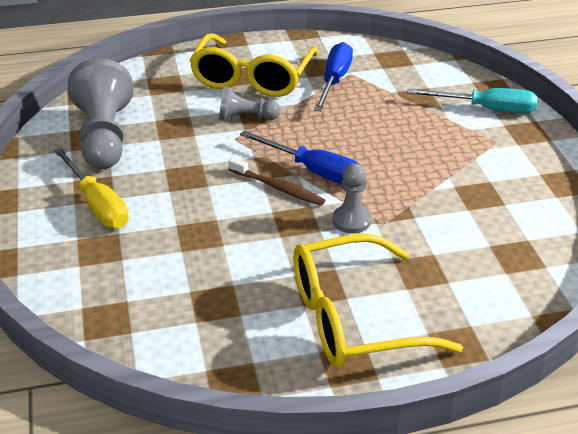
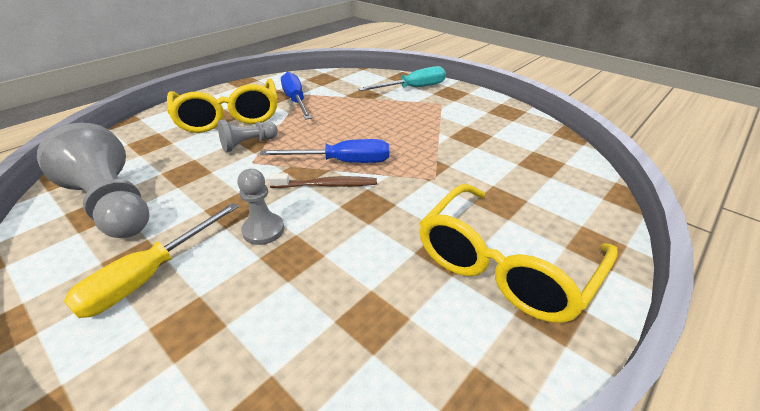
camera: 35 degrees left, 0 degrees up
(97, 204) = (150, 275): yellow screwdriver -> yellow screwdriver turned 105 degrees clockwise
(351, 221) = (411, 186): grey pawn -> grey pawn (263, 230)

